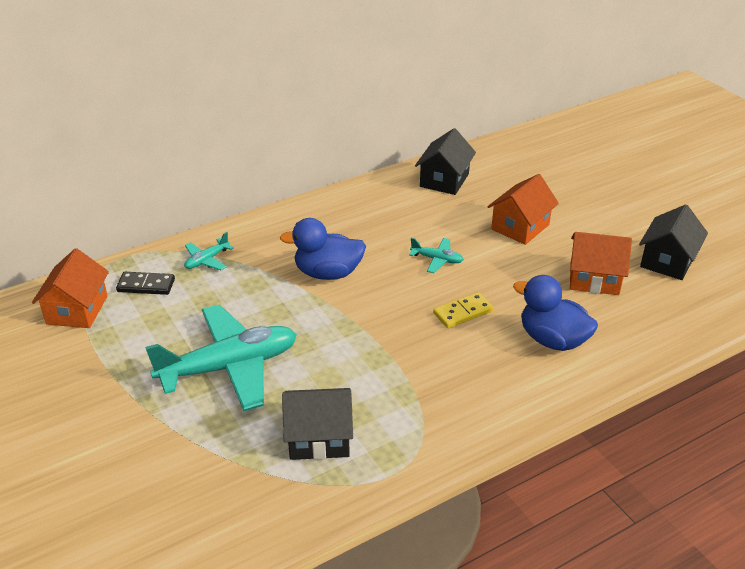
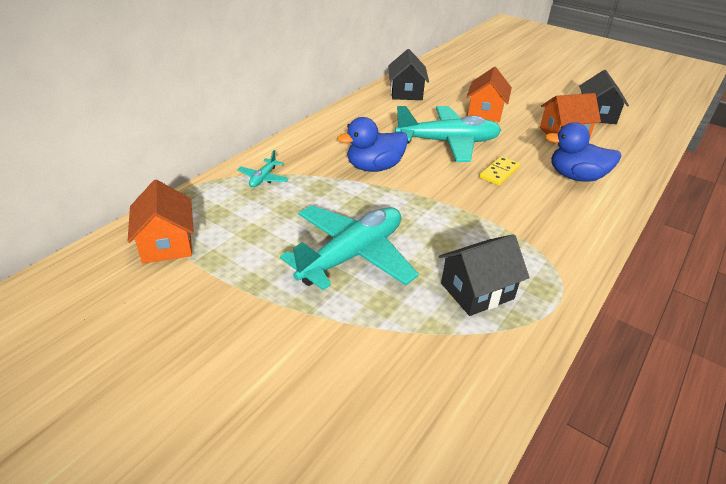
camera: 25 degrees left, 0 degrees up
(146, 285) = (222, 209): black domino -> none
(437, 259) = (448, 142): turquoise plane -> turquoise plane, size x2.33

